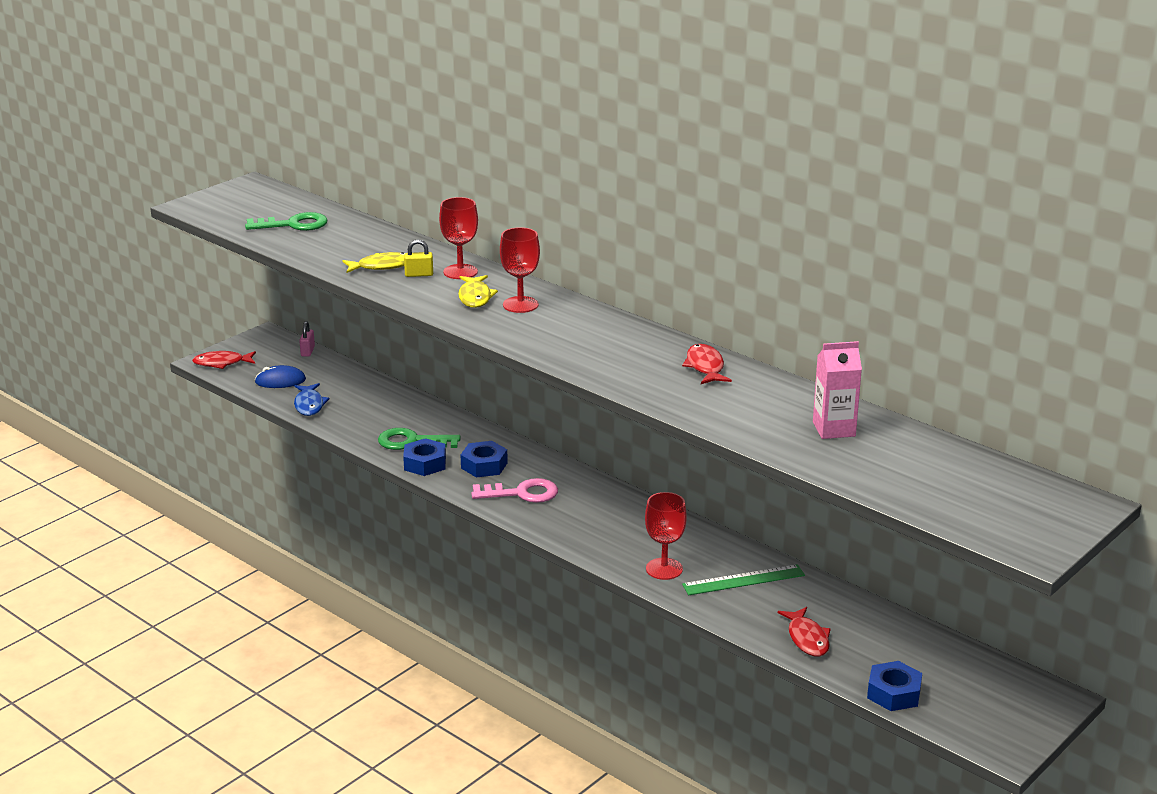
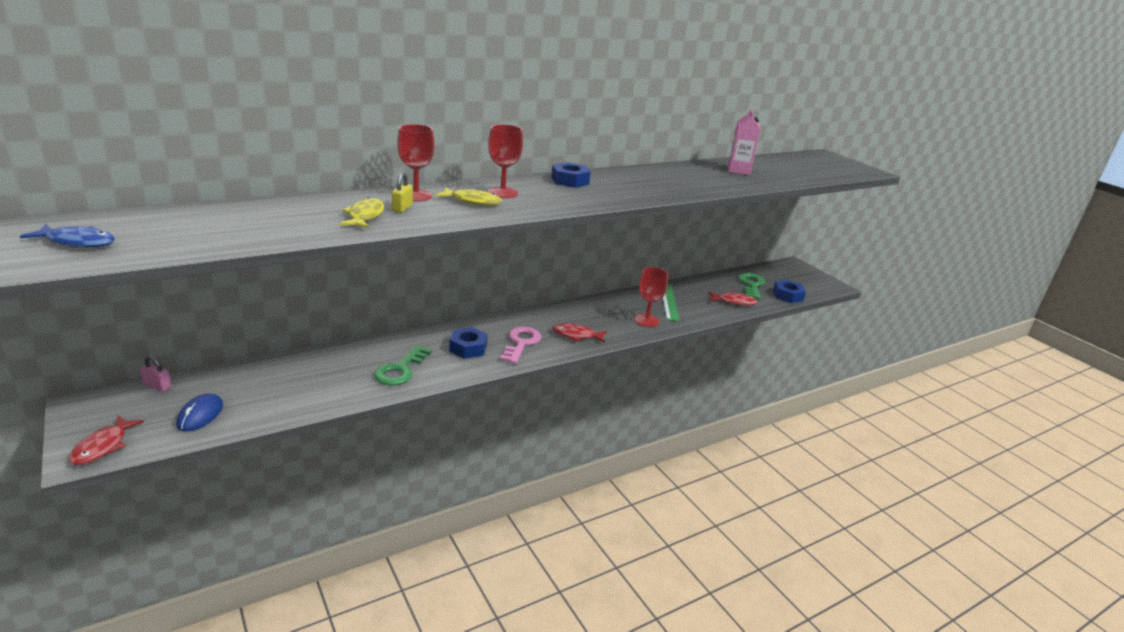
camera: 75 degrees left, 0 degrees up
(293, 225) = (198, 228): green key -> green key (751, 285)
(309, 405) = (273, 408): blue fish -> blue fish (77, 242)
(425, 463) = (443, 372): blue nut -> blue nut (570, 181)
(705, 367) = (644, 174): red fish -> red fish (576, 335)

